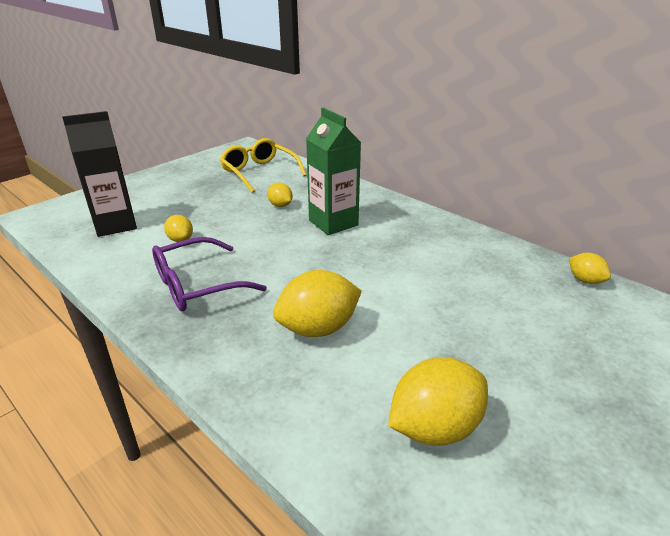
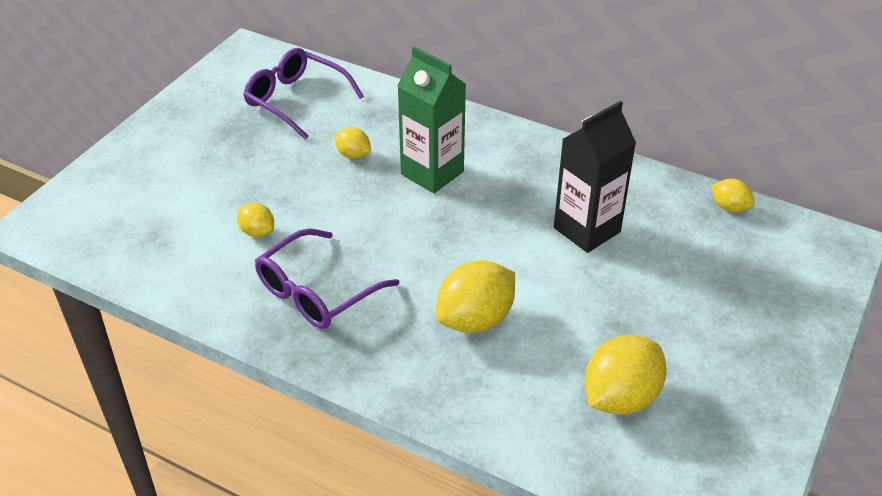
camera: 15 degrees left, 10 degrees up
(115, 225) = (157, 223): black carton -> black carton (587, 230)
(259, 172) = (296, 100): yellow glasses -> purple glasses

